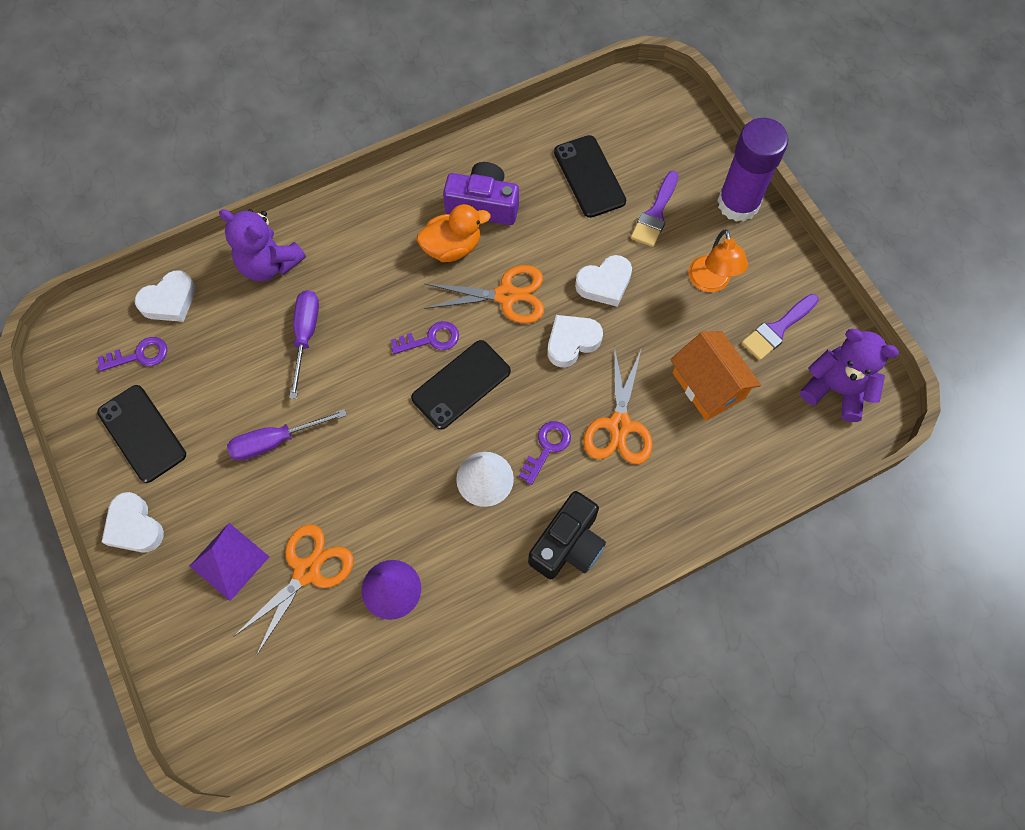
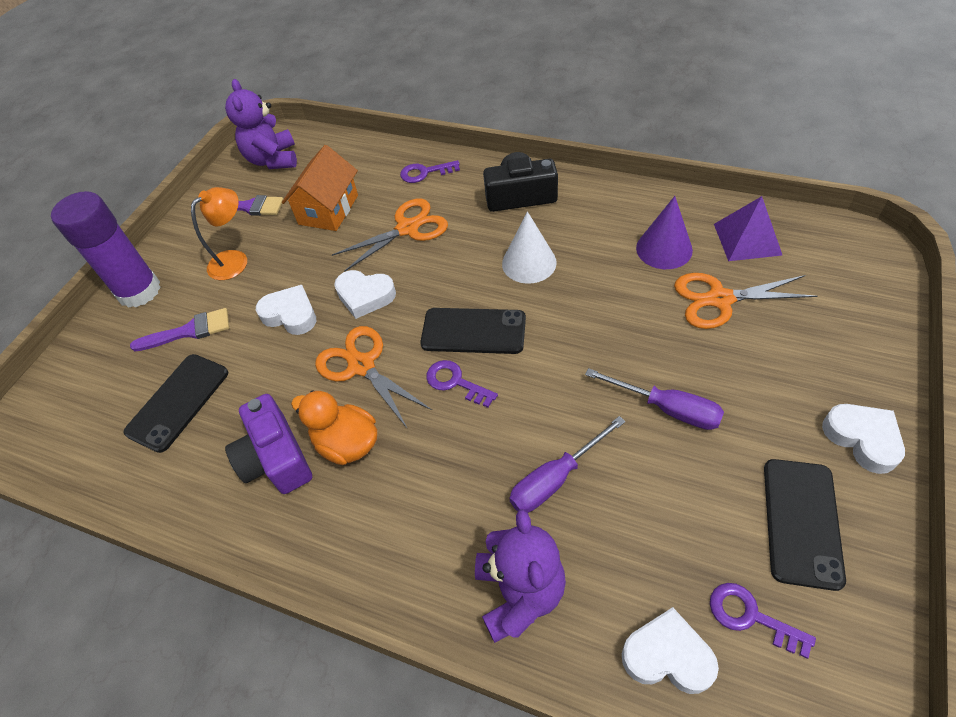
camera: 125 degrees left, 15 degrees down
(134, 526) = (862, 439): white heart -> white heart turned 45 degrees counterclockwise
(229, 561) = (783, 349): purple pyramid -> purple pyramid (747, 239)
(547, 447) = (466, 250): purple key -> purple key (425, 173)

